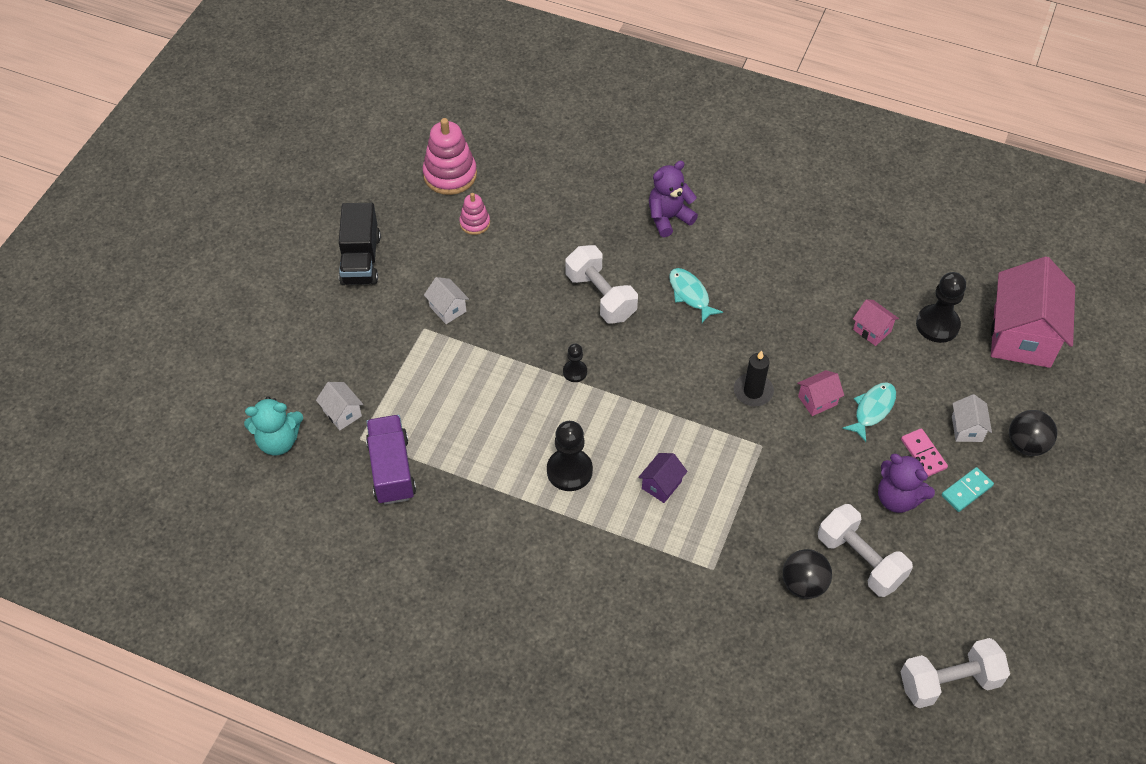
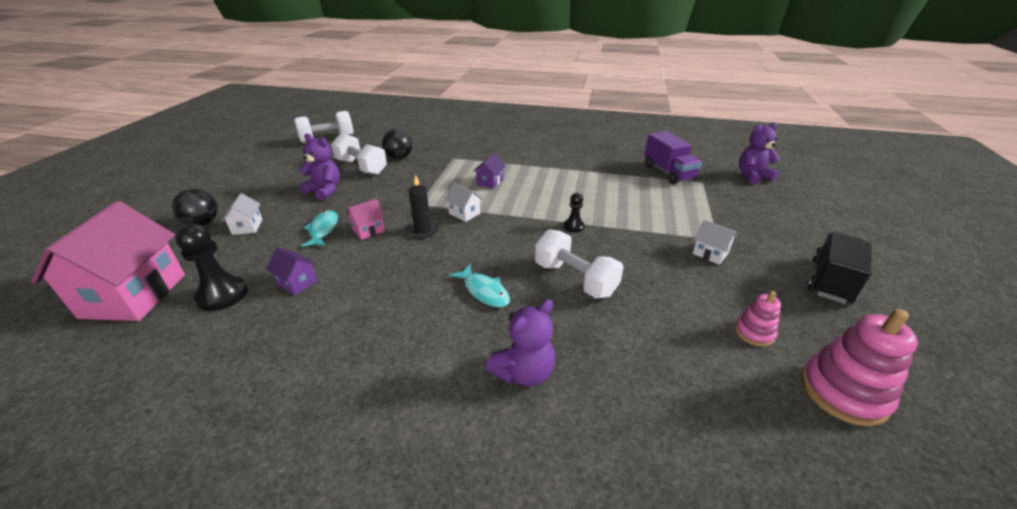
camera: 170 degrees right, 20 degrees down
(278, 441) = (752, 176): turquoise teddy bear -> purple teddy bear
(342, 413) = (726, 190): white house -> white house (464, 213)
(361, 260) = (830, 281): black truck -> black truck turned 45 degrees clockwise
(569, 471) = (553, 182): black pawn -> none
(872, 330) = (297, 282): pink house -> purple house
(872, 410) = (323, 229): turquoise fish -> turquoise fish turned 150 degrees clockwise
(923, 454) = (293, 211): pink domino -> none
(966, 491) = (271, 198): turquoise domino -> none

